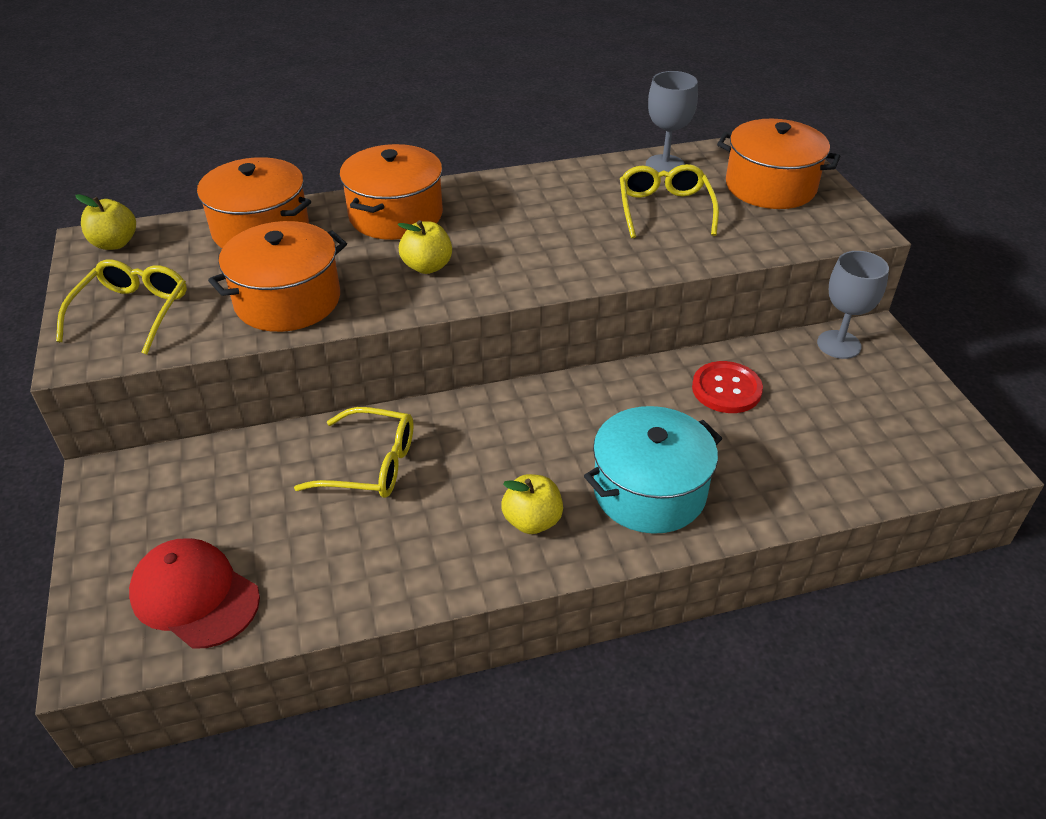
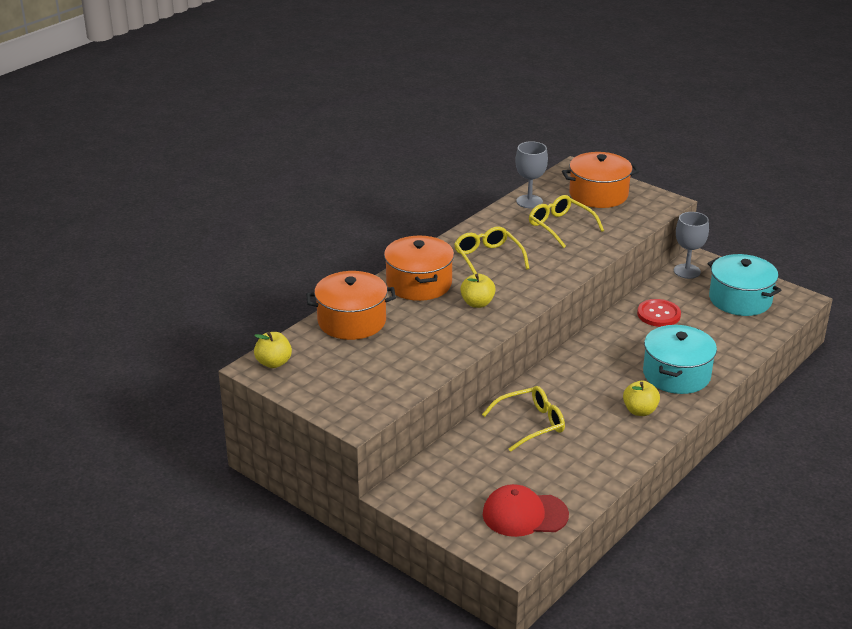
camera: 35 degrees left, 10 degrees down
(132, 313) = (350, 391): yellow glasses -> yellow glasses (488, 259)
(287, 300) = (427, 349): orange pot -> none
(877, 420) = (740, 299): none -> turquoise pot

